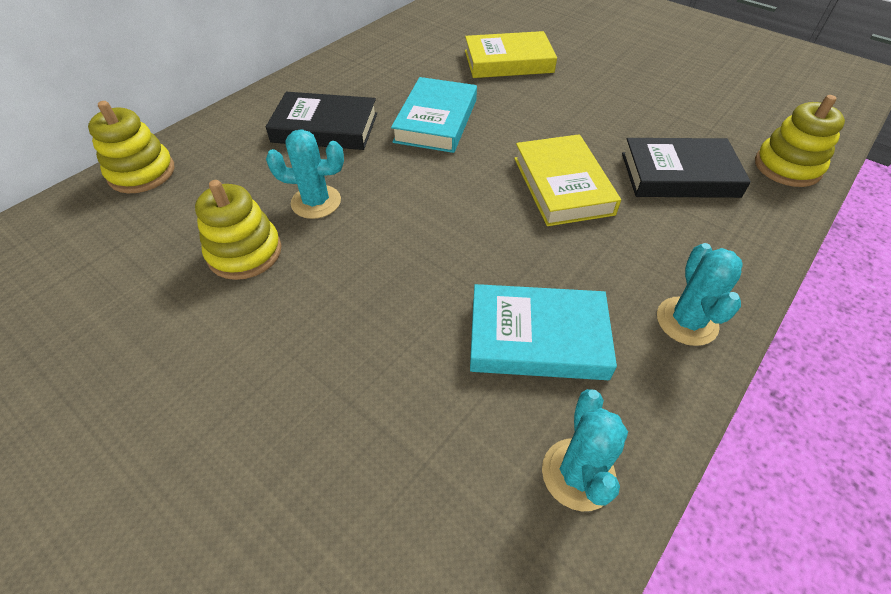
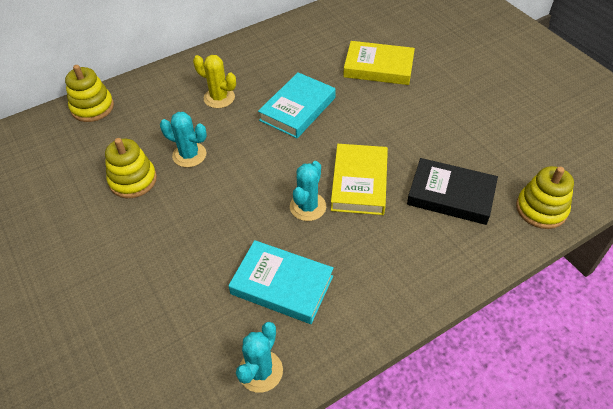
camera: 20 degrees right, 0 degrees up
(325, 127) = (219, 98): black book -> yellow cactus
(687, 321) = (384, 302): turquoise cactus -> turquoise cactus (308, 207)

